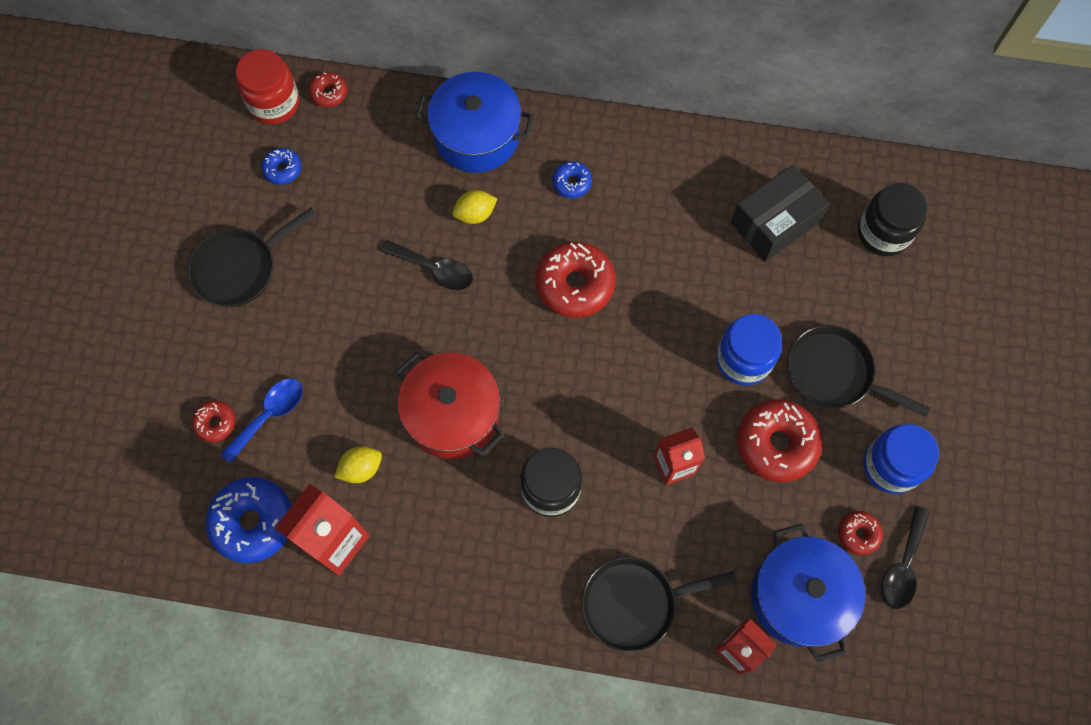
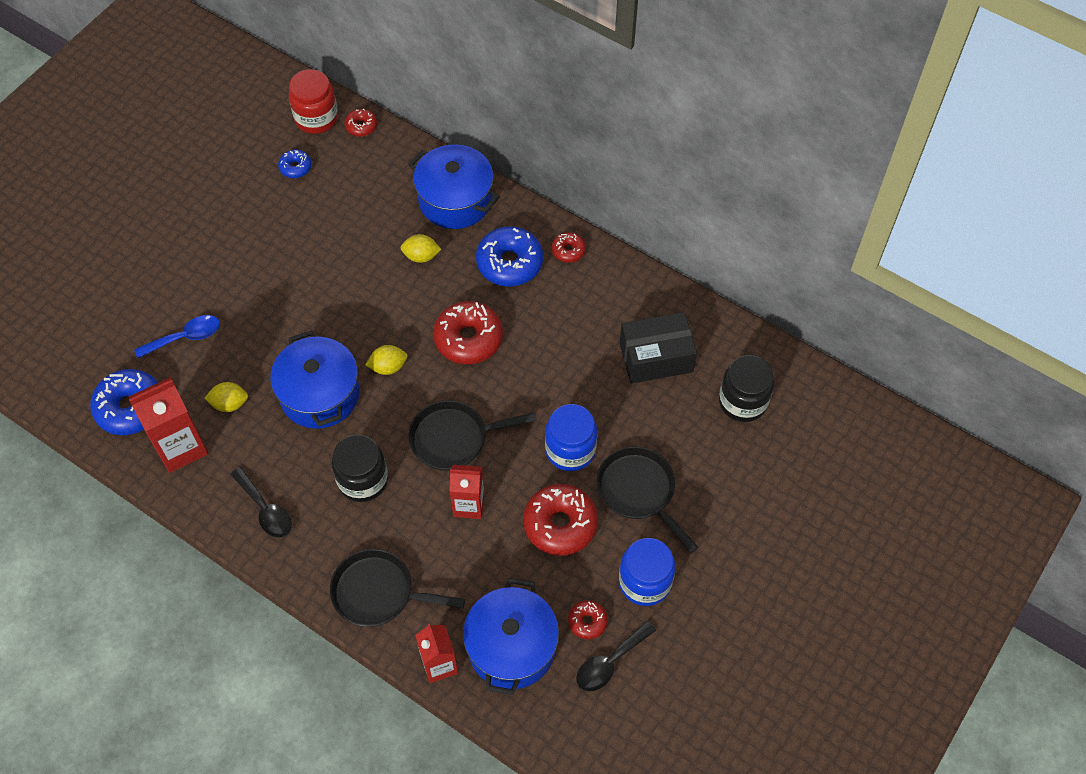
camera: 25 degrees right, 10 degrees down
(215, 423) = (144, 326): red donut -> red donut (568, 251)
(240, 268) = (224, 225): black pan -> black pan (454, 438)
(435, 269) = (367, 284): black spoon -> black spoon (265, 510)
(452, 414) = (320, 394): red pot -> blue pot
(508, 352) = (388, 367): none -> yellow lemon
(572, 183) = (509, 263): blue donut -> blue donut, size x1.95

